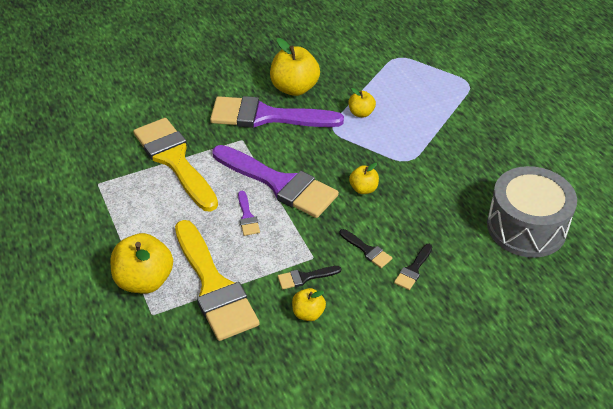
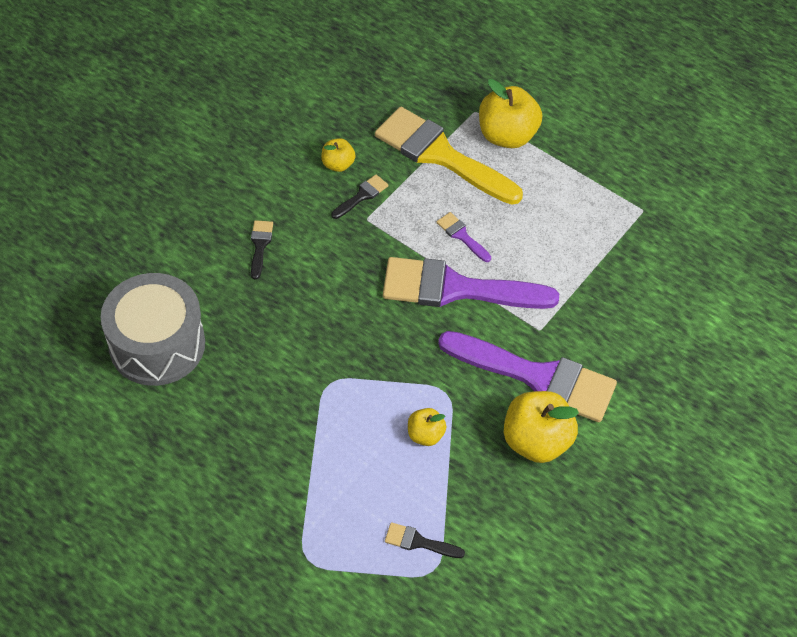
camera: 150 degrees right, 10 degrees up
(174, 160) = (591, 271): yellow brush -> none
(266, 116) = (538, 377): purple brush -> purple brush turned 45 degrees clockwise
(363, 189) = (360, 320): yellow apple -> none
(367, 250) = (317, 248): black brush -> black brush (418, 542)

